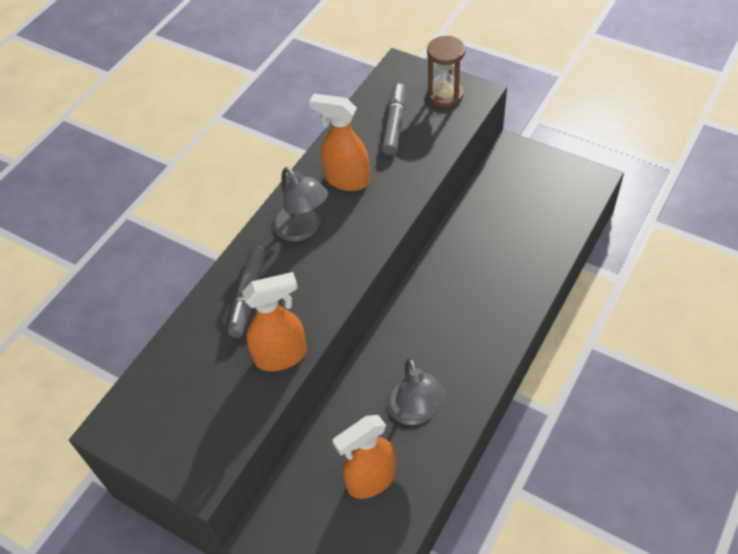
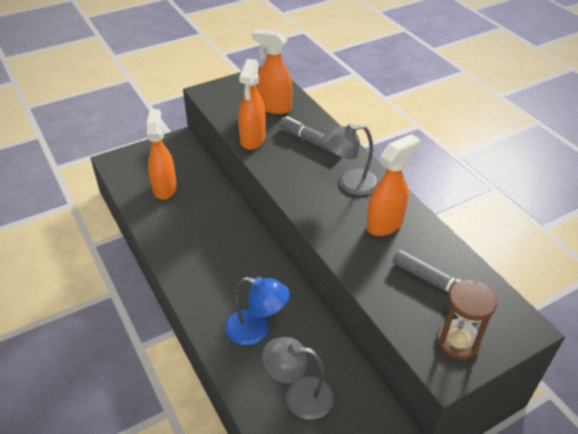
camera: 115 degrees right, 10 degrees down
(196, 371) = (274, 107): none -> orange spray bottle
(415, 413) = (185, 225): grey lamp -> grey lamp (298, 395)
(496, 271) = (256, 330): none -> blue lamp

